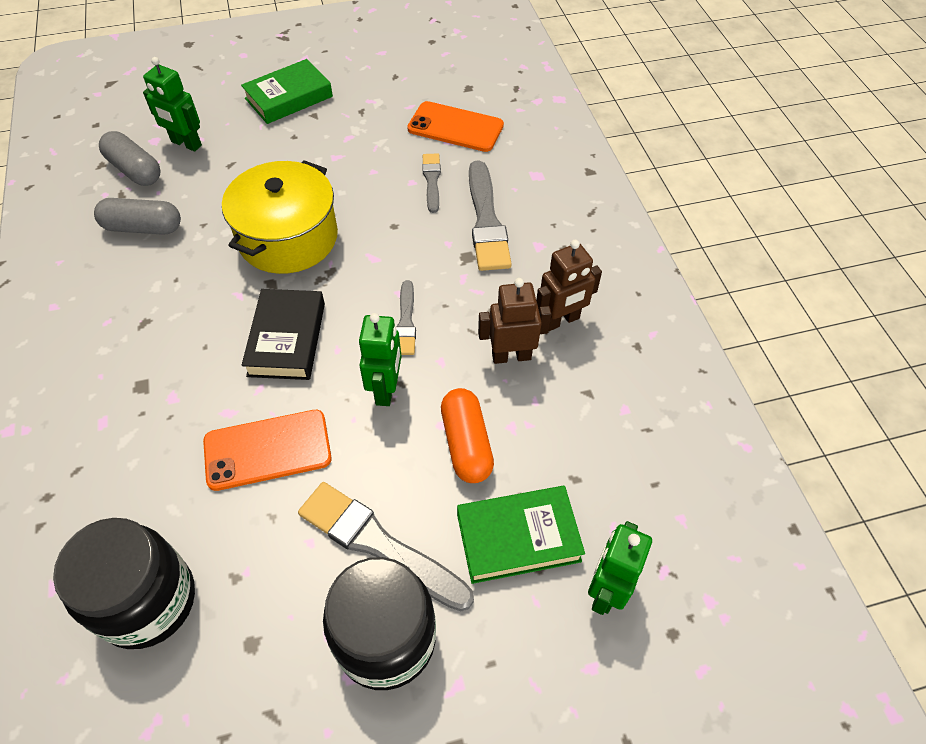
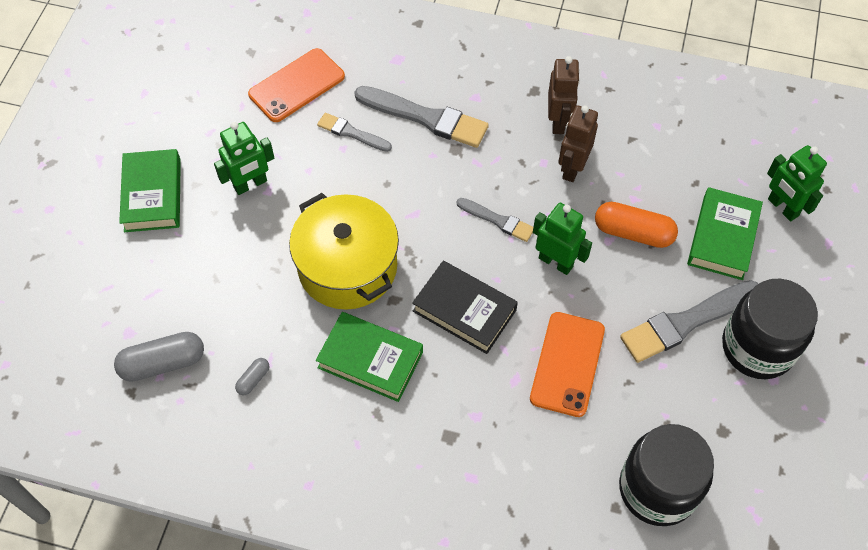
camera: 60 degrees left, 5 degrees up
(143, 227) = (253, 379): grey capsule -> grey capsule, size x0.49
(186, 144) = (156, 306): green robot -> green robot (250, 184)
(198, 294) = (370, 360): none -> green book

